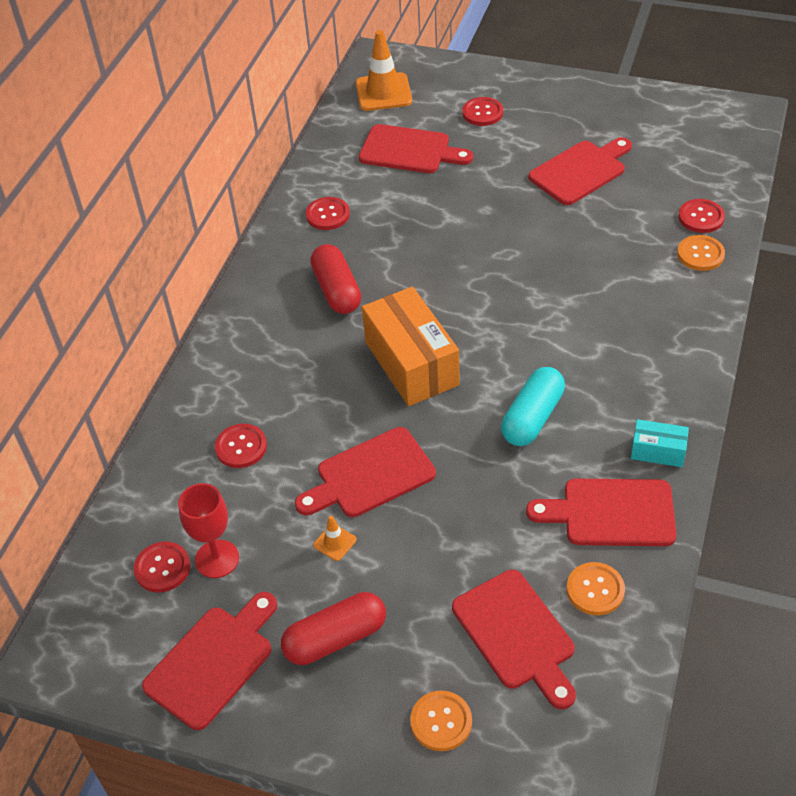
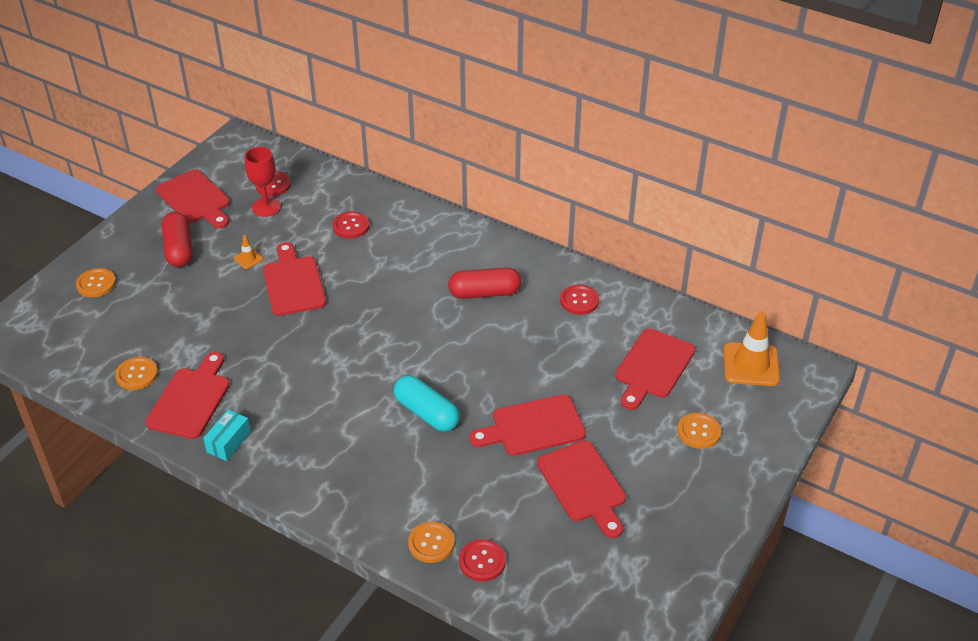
camera: 100 degrees right, 5 degrees down
(411, 363) = (387, 321): orange box -> none
(482, 113) = (698, 432): red button -> orange button
(516, 634) = (130, 328): red cutting board -> red cutting board (533, 427)
(532, 417) = (299, 378): turquoise capsule -> turquoise capsule (426, 413)

